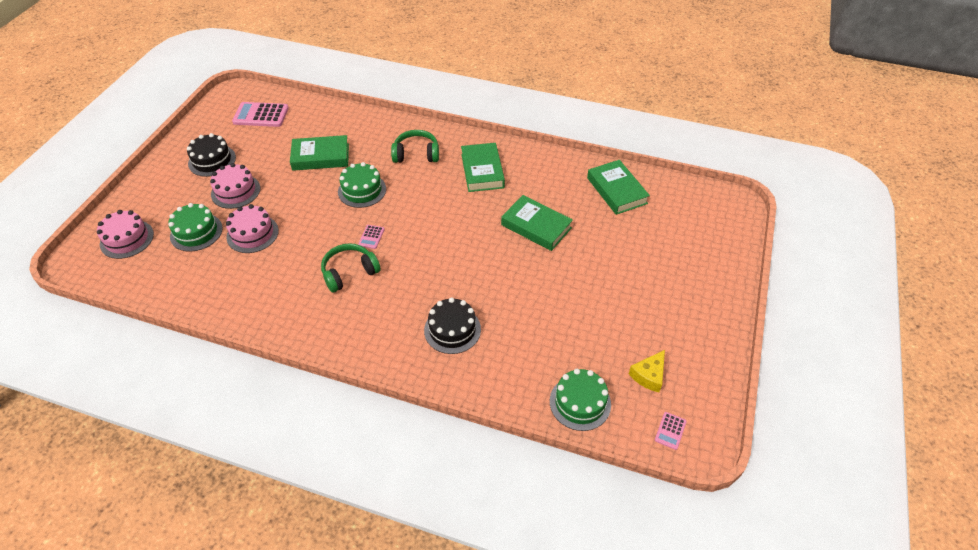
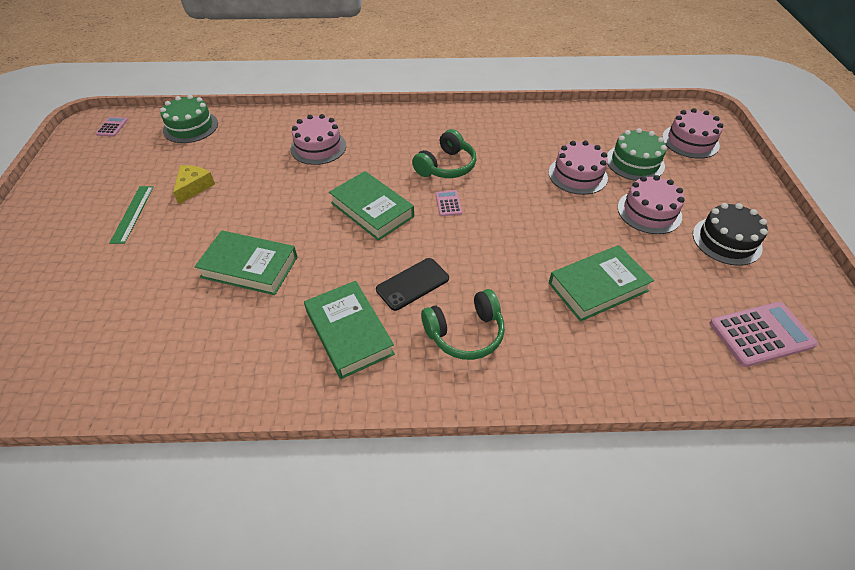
camera: 160 degrees right, 0 degrees up
(362, 190) = (501, 254): green cake -> none
(431, 187) = (412, 284): none -> black phone
(452, 330) = (318, 147): black cake -> pink cake
(616, 190) = (125, 358): green book -> green book (372, 210)
(628, 298) = (132, 214): none -> green ruler
(649, 375) = (123, 156): yellow cheese -> yellow cheese (194, 187)

